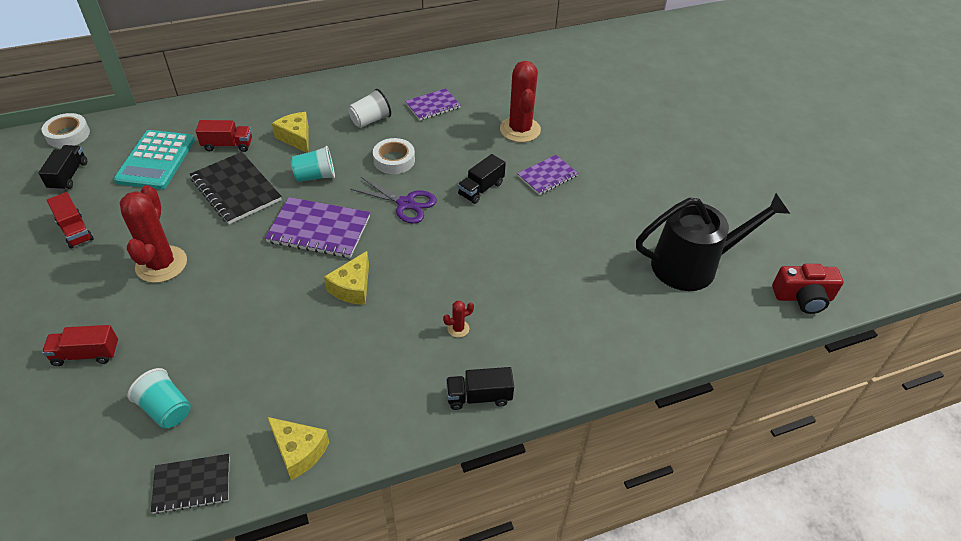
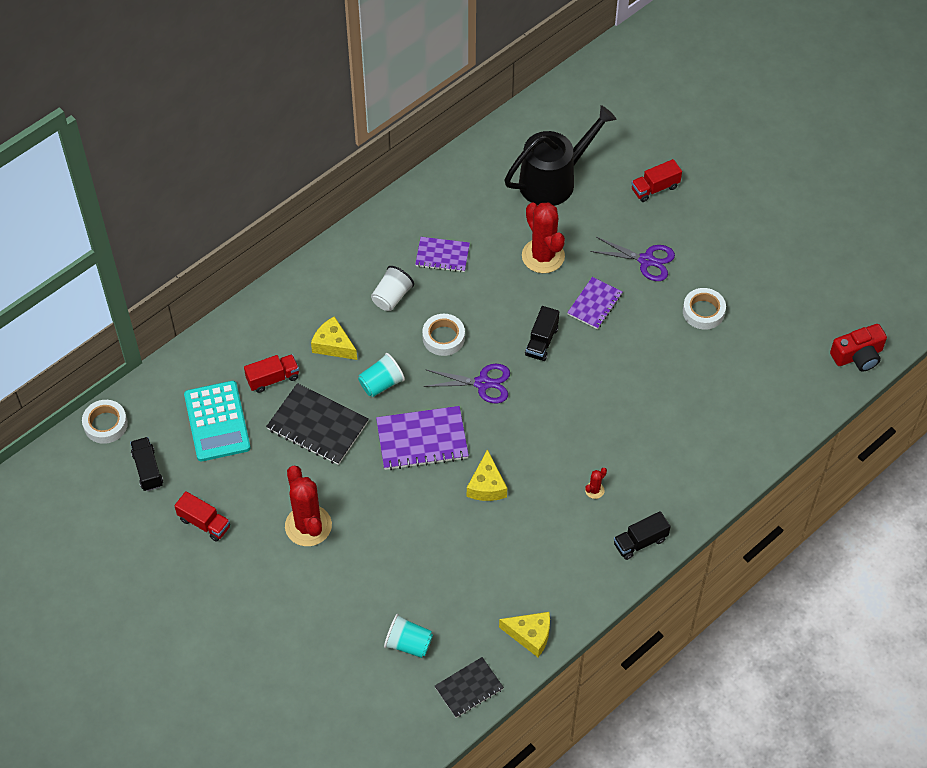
camera: 20 degrees left, 10 degrees up
(86, 354) = (310, 626): red truck -> red truck (655, 188)
(433, 106) = (442, 255): purple notebook -> purple notebook turned 60 degrees clockwise
(613, 159) = (646, 260): none -> purple scissors
(650, 212) = (703, 312): none -> white tape
(692, 265) = (759, 356): black watering can -> black watering can (553, 180)

